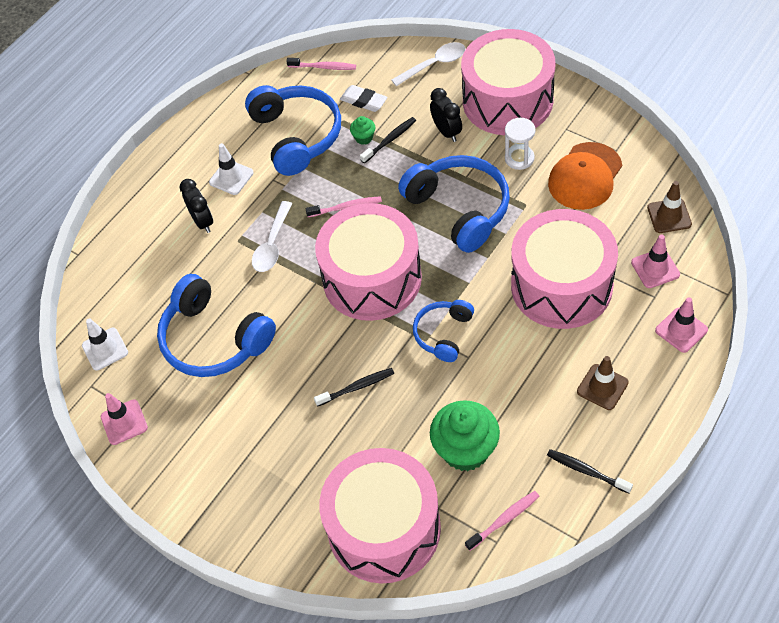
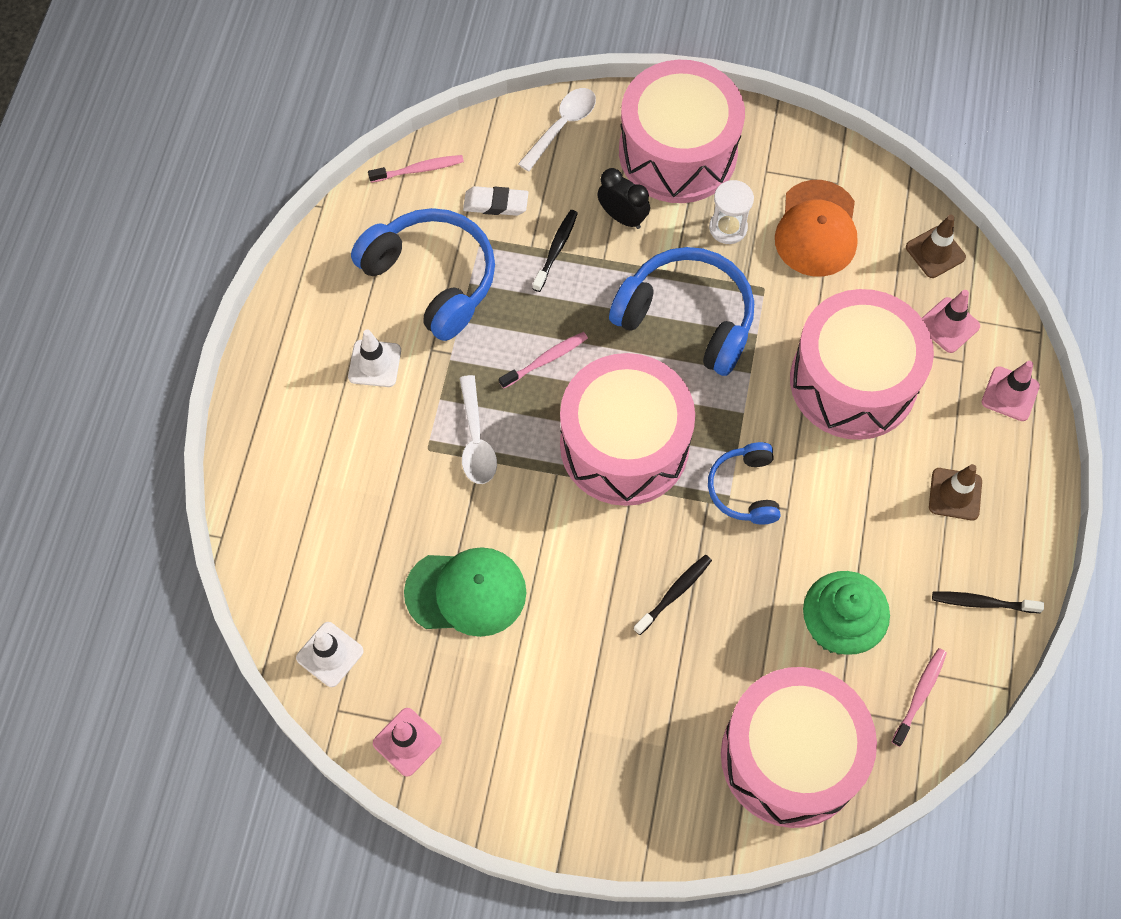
camera: 30 degrees left, 10 degrees up
(202, 222) = (368, 437): black clock -> none
(214, 339) = (466, 592): blue headphones -> green cap
(364, 138) = (521, 256): green cupcake -> none

